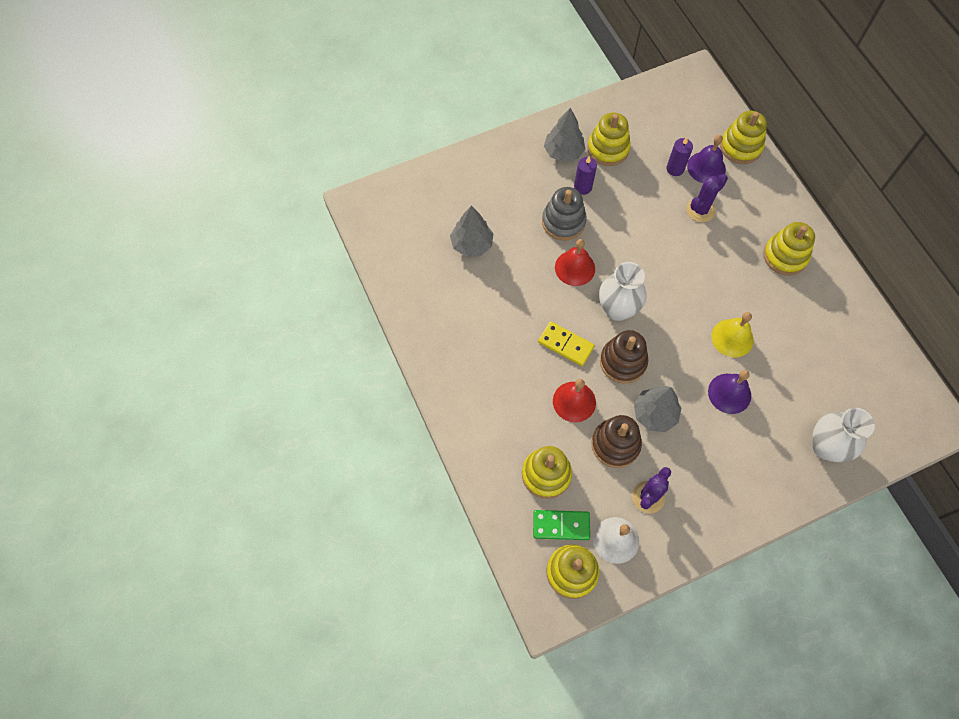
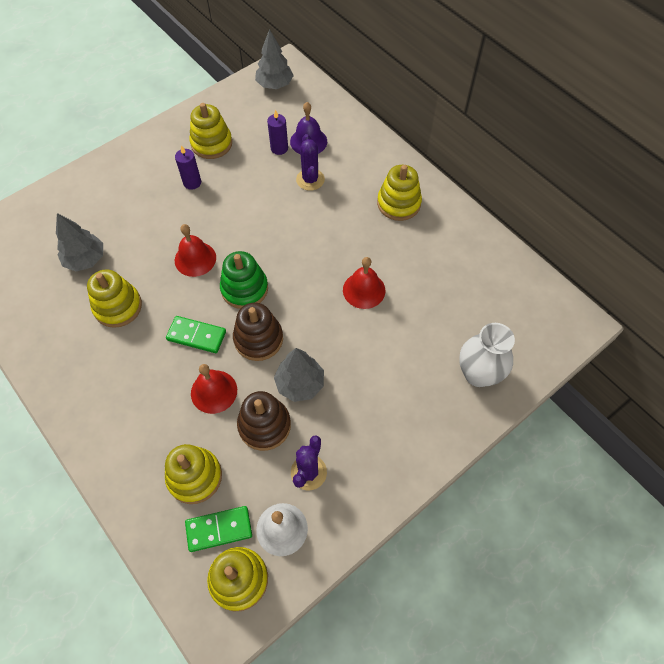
camera: 15 degrees left, 5 degrees down
(563, 152) = (168, 155): grey tree -> grey tree (274, 85)
(563, 222) = (177, 218): grey stacking toy -> none
(565, 345) = (196, 336): yellow domino -> green domino
(617, 309) = (244, 289): white vase -> green stacking toy
(700, 210) = (310, 179): purple cactus -> purple cactus turned 45 degrees counterclockwise
(729, 393) = (372, 344): purple bell -> none
(732, 338) = (364, 290): yellow bell -> red bell
(740, 147) = (337, 117): yellow stacking toy -> yellow stacking toy (118, 307)

